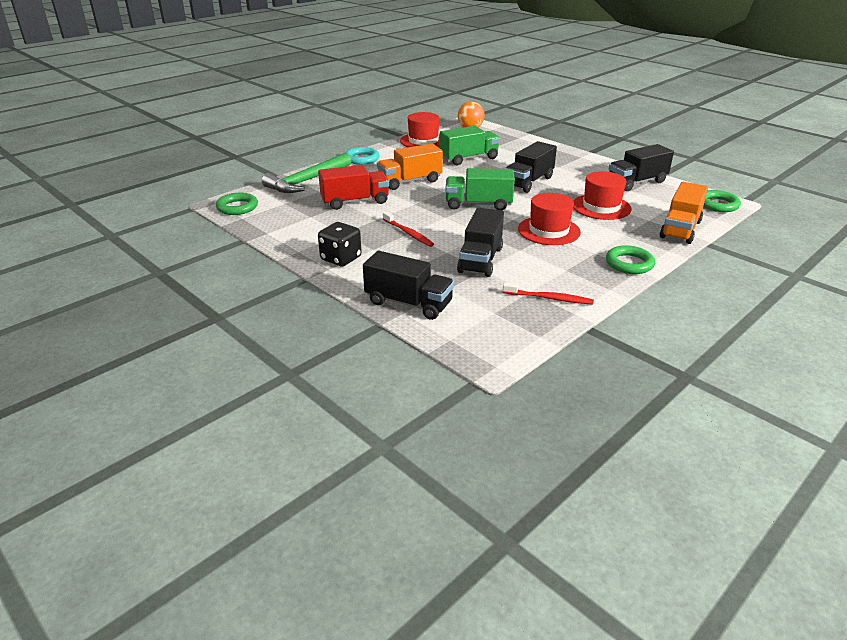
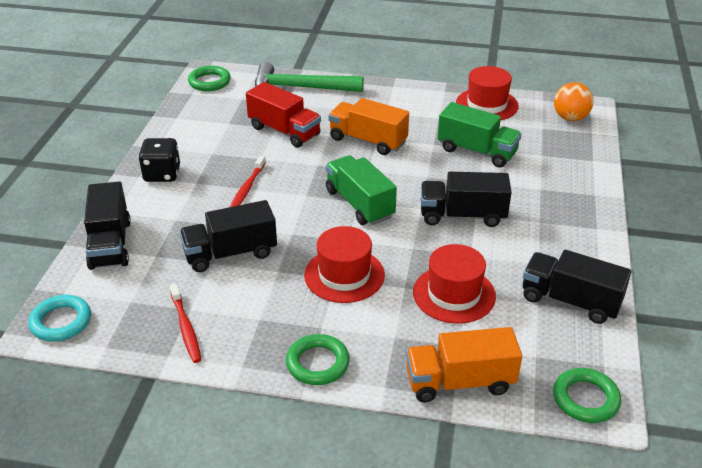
camera: 55 degrees right, 5 degrees up
(362, 159) = (389, 91): turquoise ring -> turquoise ring (61, 322)

